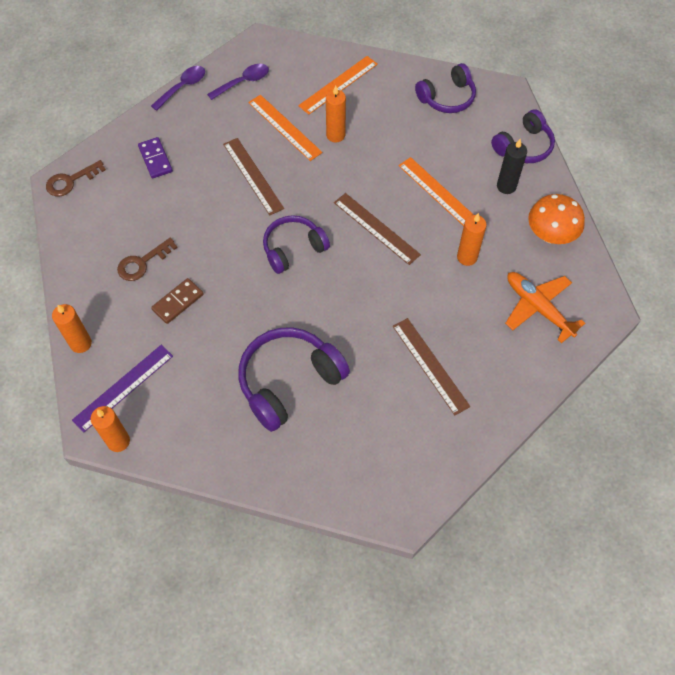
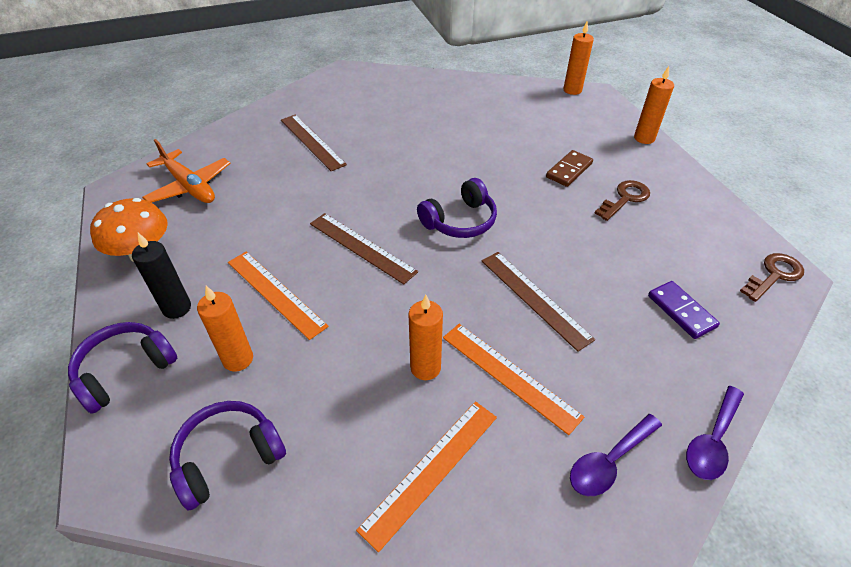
camera: 175 degrees right, 15 degrees down
(123, 387) = (587, 116): purple ruler -> none
(289, 381) = (442, 126): purple headphones -> none
(467, 257) = (255, 225): orange candle -> orange candle (238, 359)

